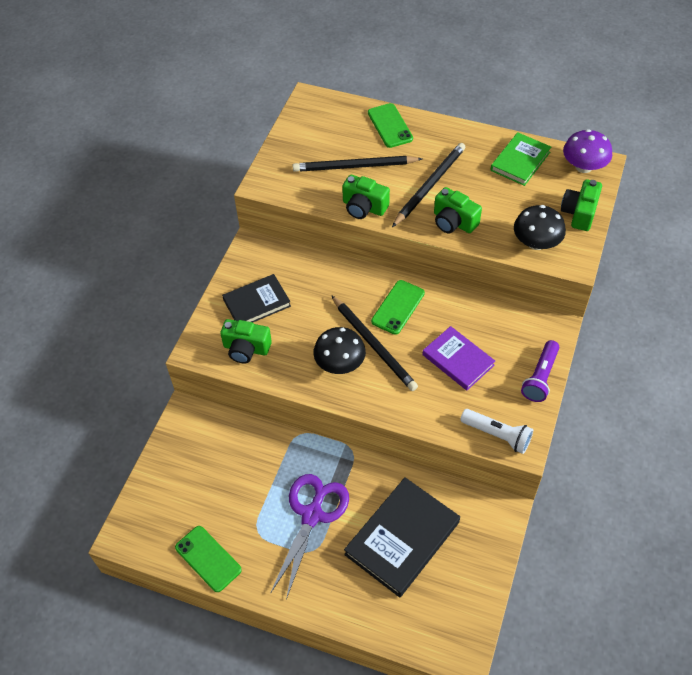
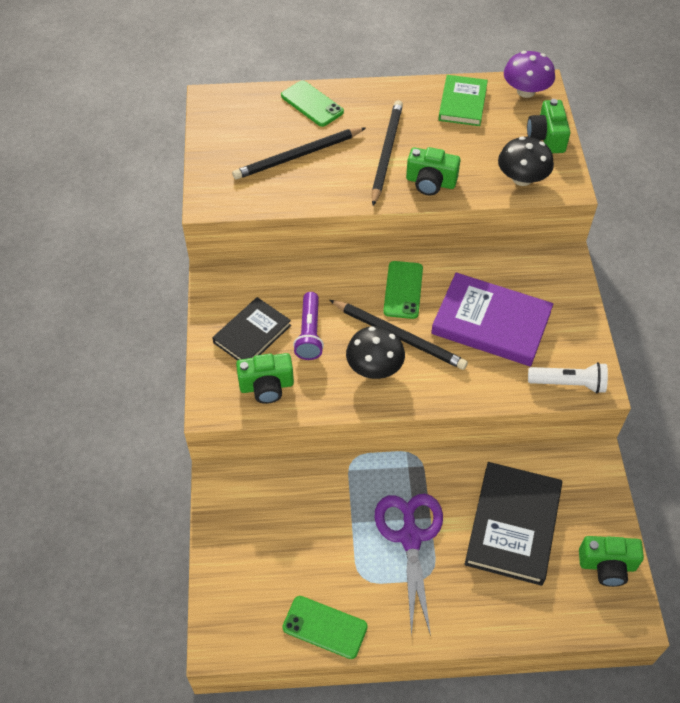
camera: 25 degrees left, 0 degrees up
(364, 207) = (331, 195): green camera -> green camera (607, 565)
(458, 360) = (491, 323): purple book -> purple book, size x1.58
(540, 377) = (578, 313): purple flashlight -> purple flashlight (309, 333)

